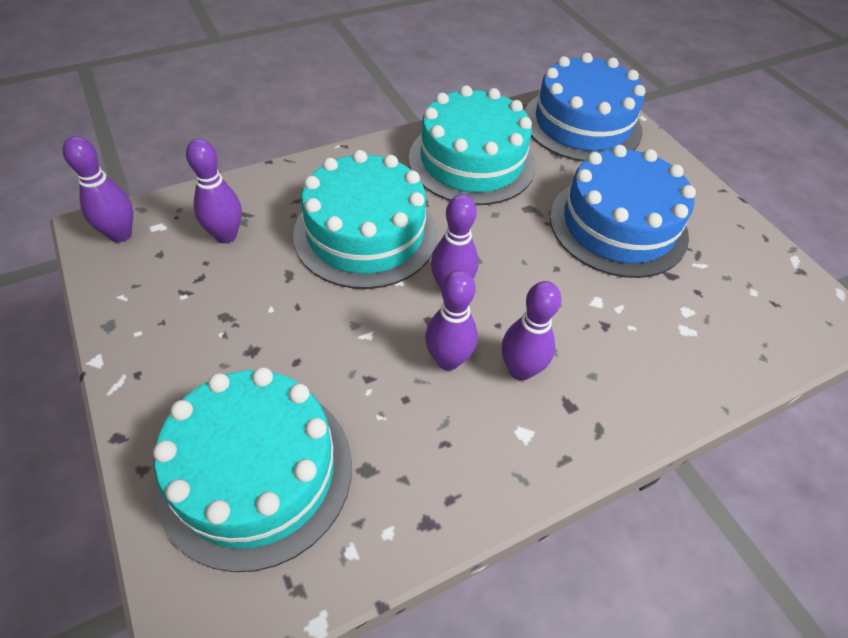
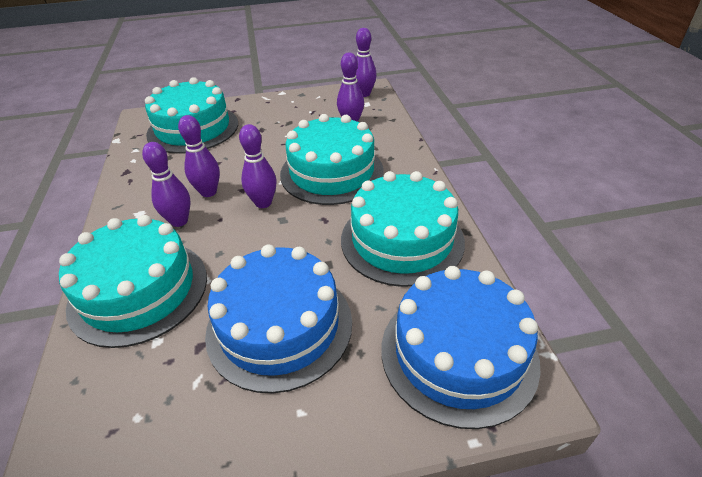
camera: 110 degrees right, 10 degrees down
(645, 357) = (139, 290): none -> turquoise cake

